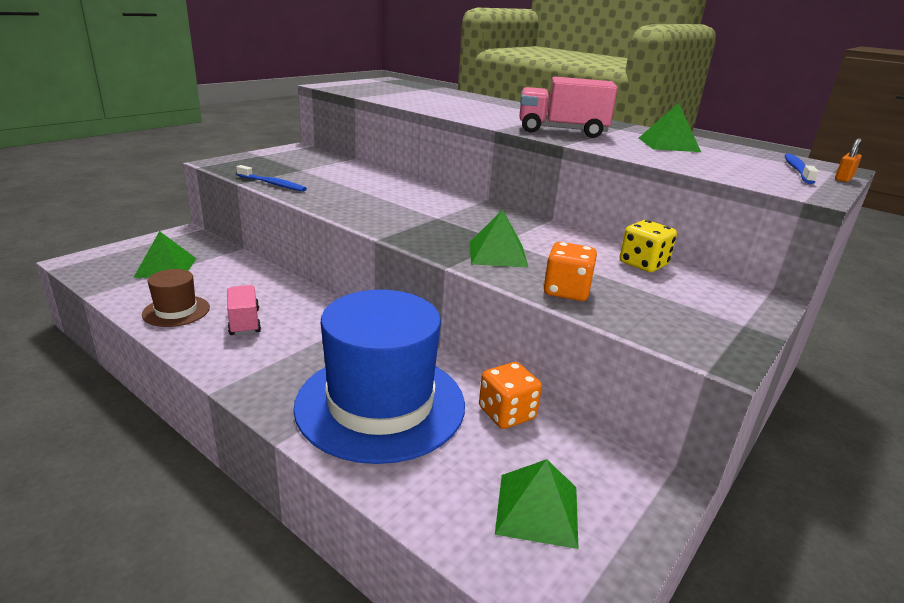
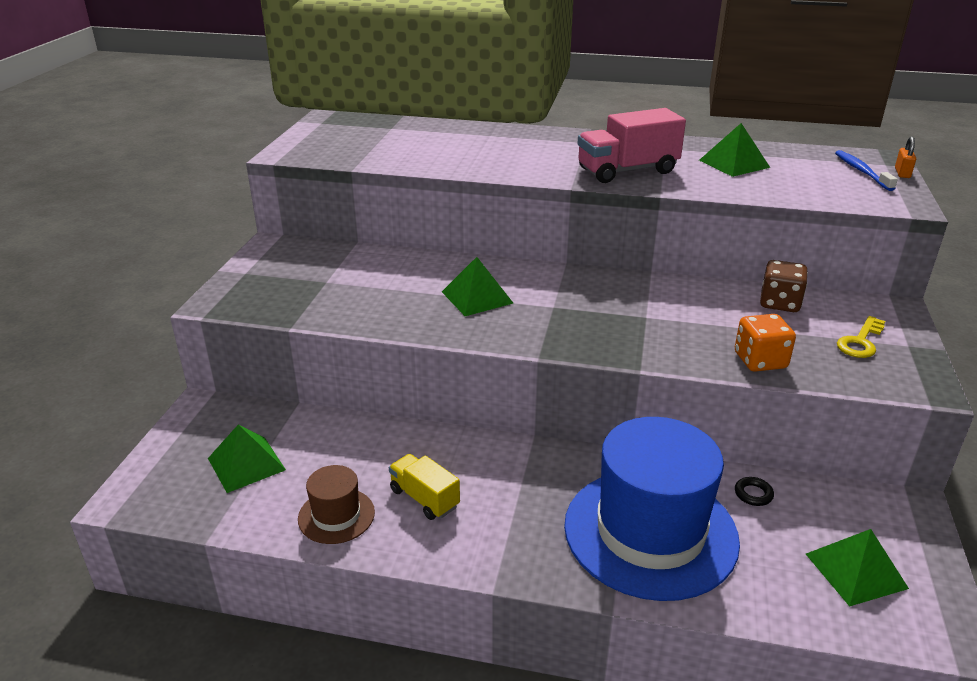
camera: 25 degrees left, 5 degrees up
(244, 322) = (424, 498): pink truck -> yellow truck
(272, 184) = (328, 316): blue toothbrush -> none
(497, 254) = (660, 336): green pyramid -> green pyramid (477, 297)
(507, 413) = (753, 494): orange dice -> black ring
(643, 264) = (779, 303): yellow dice -> brown dice
(691, 308) = (860, 342): none -> yellow key

